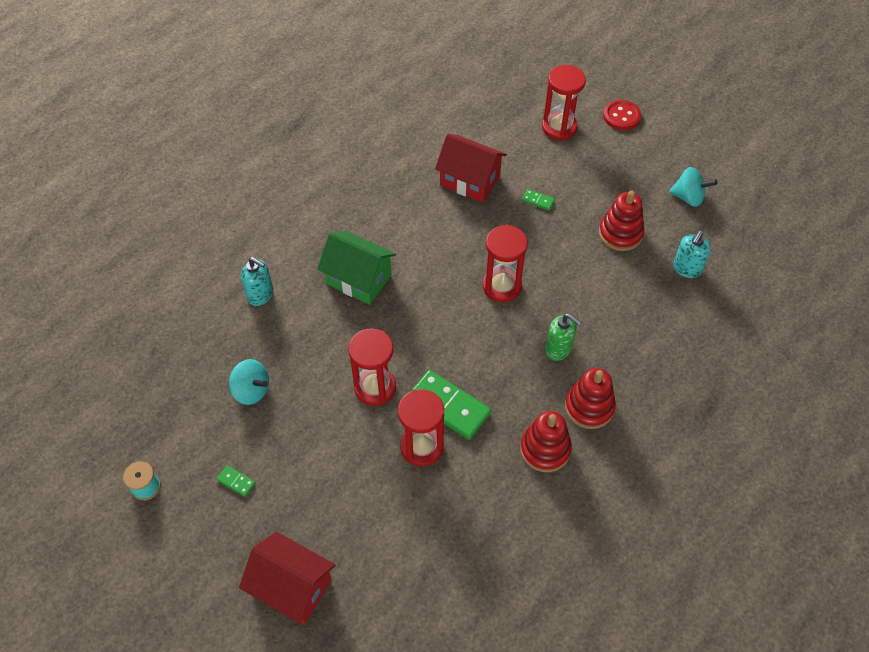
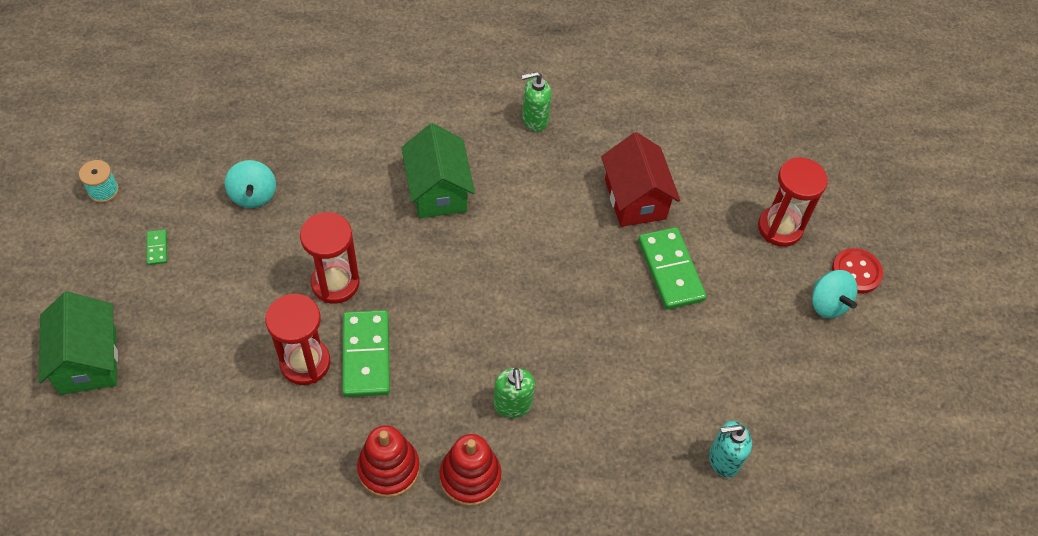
camera: 45 degrees right, 0 degrees up
(260, 295) = (354, 133): turquoise soap dispenser -> none
(292, 587) = (88, 360): red house -> green house
(356, 188) = (534, 120): none -> green soap dispenser
(502, 286) = (539, 308): red hourglass -> none
(538, 200) = (670, 270): green domino -> green domino, size x2.26
(620, 233) = (705, 369): red stacking toy -> none
(688, 197) = (818, 402): turquoise spinning top -> turquoise spinning top (827, 304)

